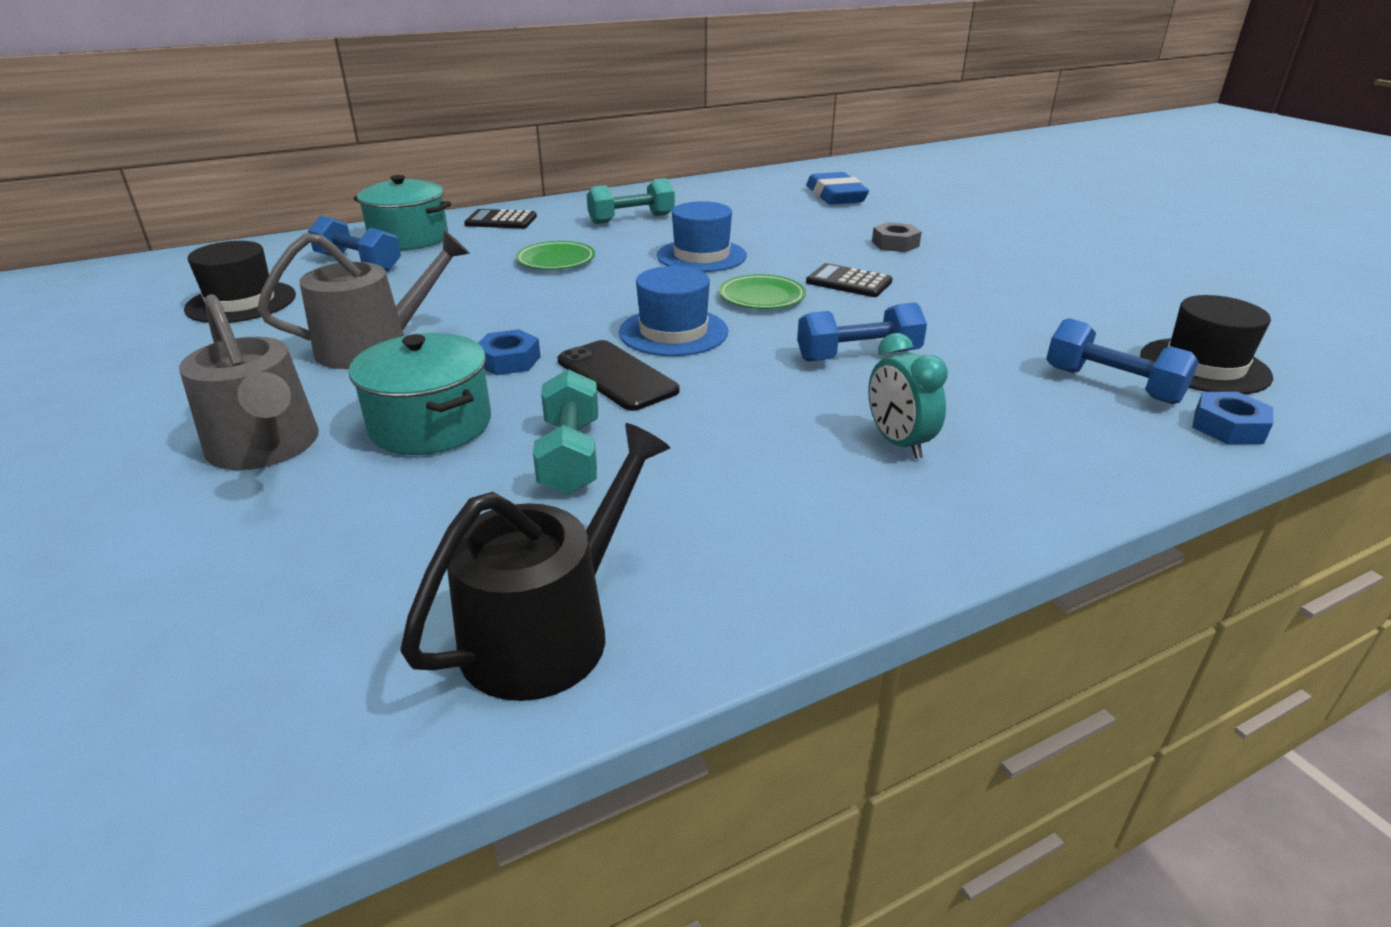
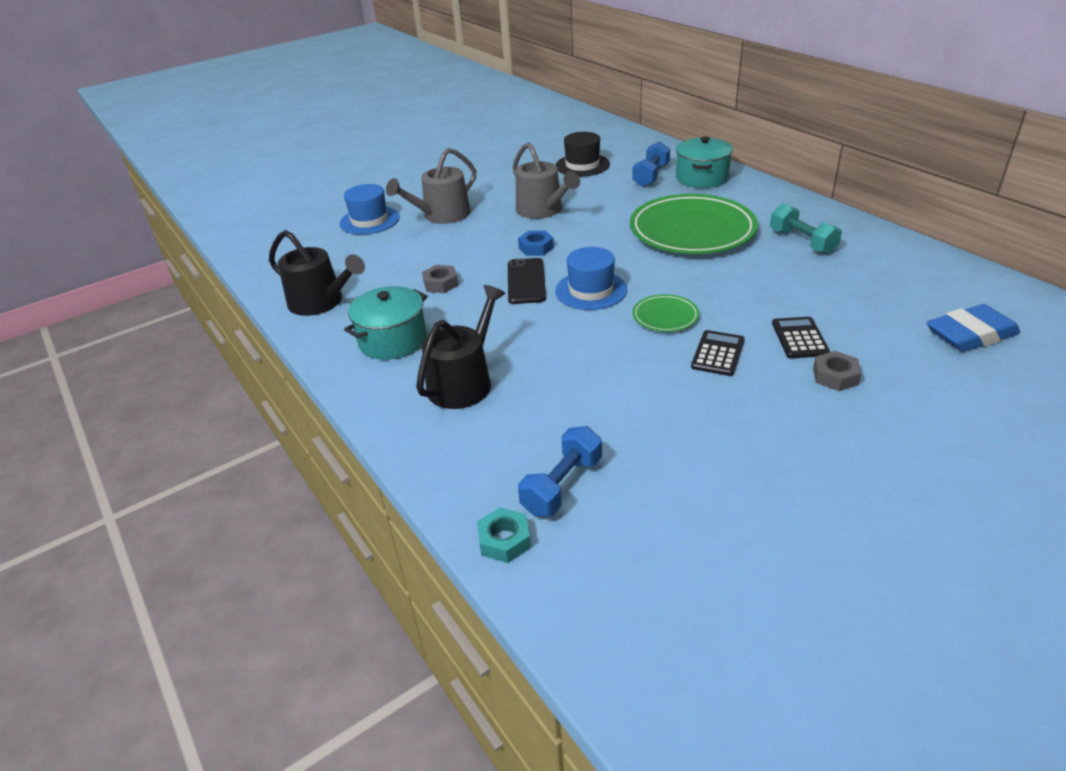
camera: 85 degrees right, 5 degrees up
(431, 425) = (465, 244): turquoise pot -> turquoise pot (392, 340)
(501, 220) = (758, 196): black calculator -> black calculator (799, 338)
(556, 260) = (692, 231): green plate -> green plate, size x2.23
(570, 456) = (441, 284): turquoise dumbbell -> grey nut
(616, 376) = (526, 281): black phone -> black phone turned 45 degrees counterclockwise
(701, 256) = (736, 282): blue hat -> blue hat (369, 220)
(858, 356) = (578, 363): blue dumbbell -> none
(898, 443) = (464, 382): turquoise clock -> black watering can
(1204, 366) = (614, 551): black hat -> none
(1228, 427) = (504, 540): blue nut -> turquoise nut

